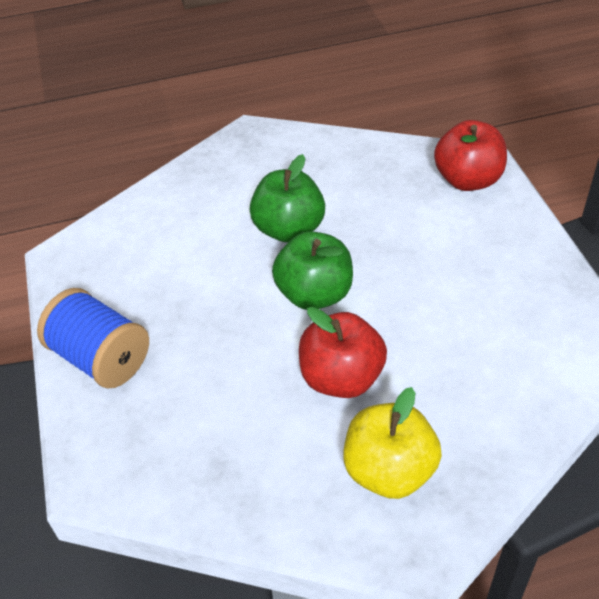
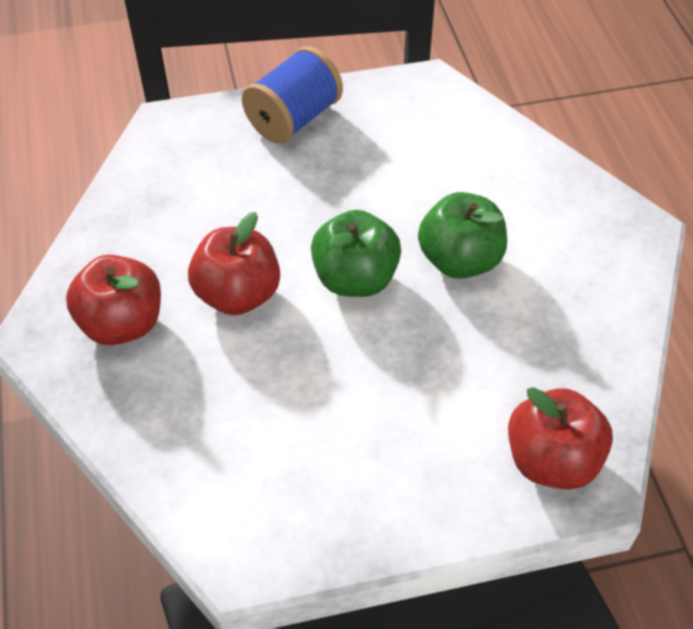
camera: 90 degrees right, 5 degrees up
(389, 470) = (122, 323): yellow apple -> red apple

